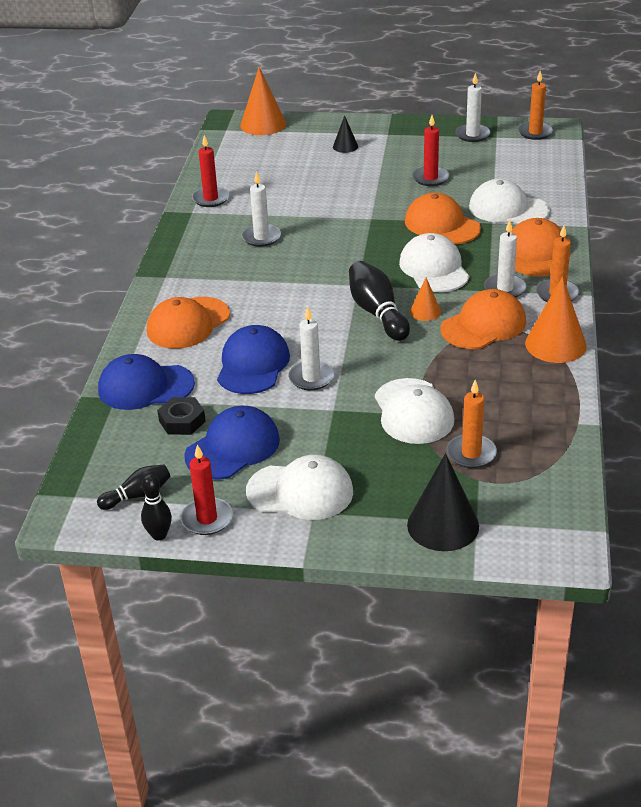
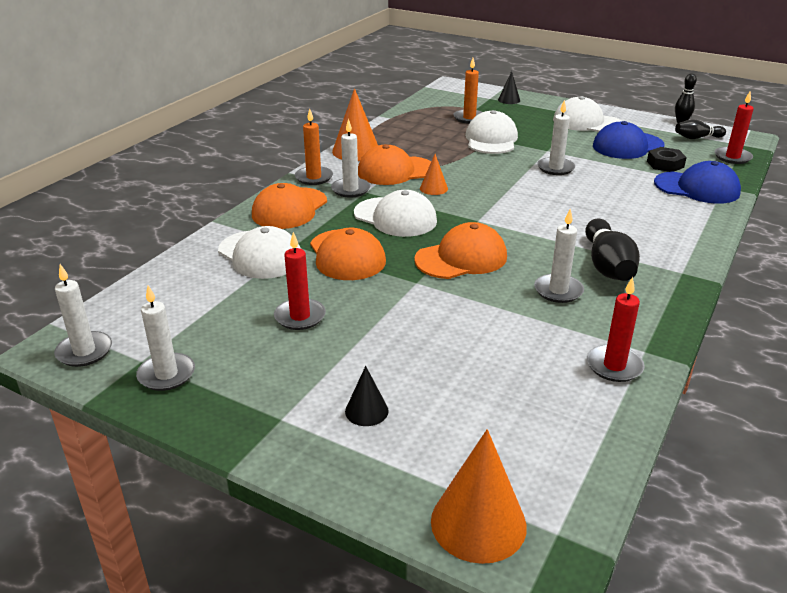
camera: 160 degrees left, 5 degrees down
(188, 323) = (657, 224): orange cap -> orange cap (461, 258)
(207, 519) = (650, 123): red candle -> red candle (732, 157)
(253, 365) = (601, 184): blue cap -> none
(377, 313) = (475, 196): black bowling pin -> black bowling pin (607, 266)
(434, 268) = (395, 217): white cap -> white cap turned 60 degrees counterclockwise
(443, 525) = (509, 100): black cone -> black cone, size x0.53
(535, 132) = (84, 351): orange candle -> white candle

